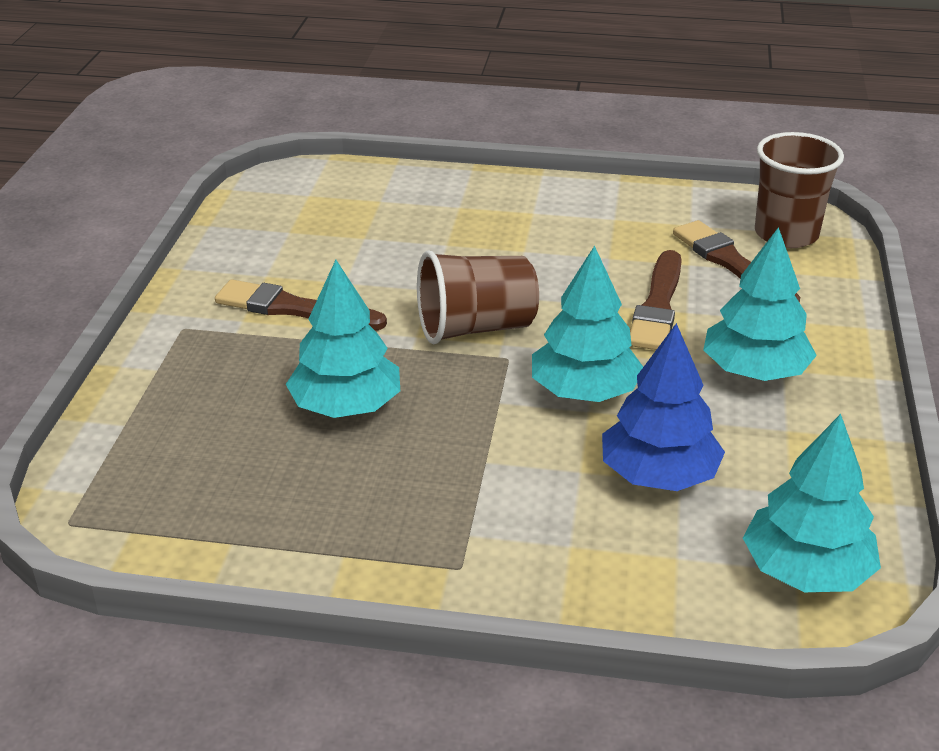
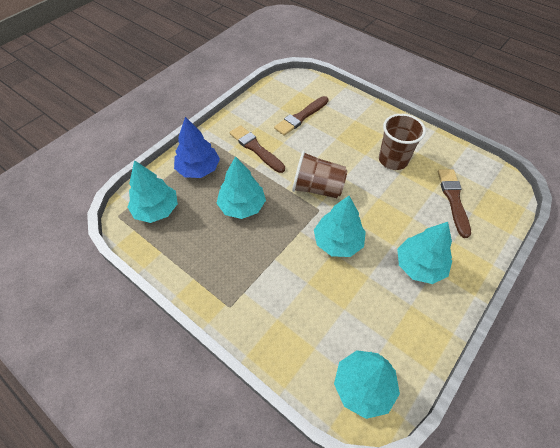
camera: 30 degrees right, 20 degrees up
(155, 479) = (156, 210): none -> turquoise tree
(658, 306) = (402, 209): brown brush -> brown brush (301, 117)
(659, 475) = (337, 301): blue tree -> blue tree (198, 169)
(786, 234) = (492, 193): brown cup -> brown cup (393, 160)

